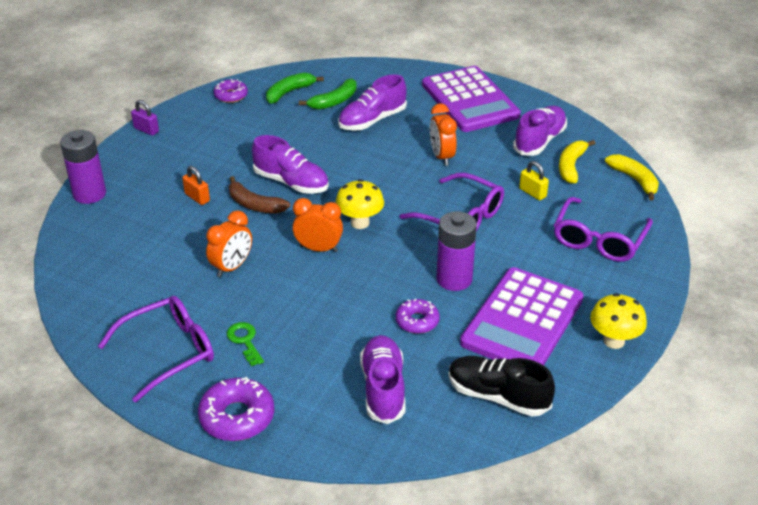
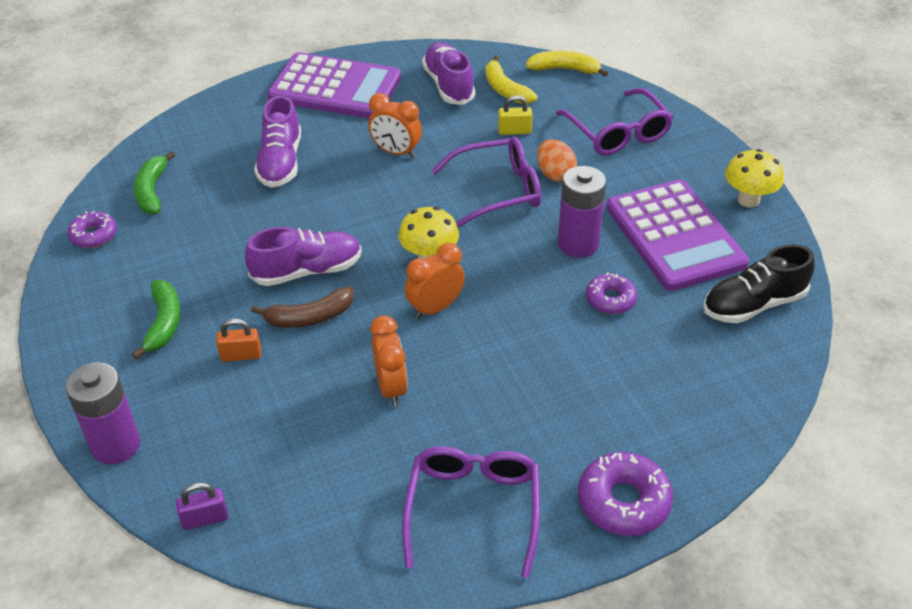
camera: 50 degrees left, 5 degrees up
(146, 130) = (59, 335): purple padlock -> purple padlock (205, 519)
(245, 341) = (517, 437): green key -> none
(334, 101) = (213, 169): green banana -> green banana (164, 323)
(383, 388) = (679, 372): purple shoe -> none
(512, 233) = (555, 174): none -> orange egg

